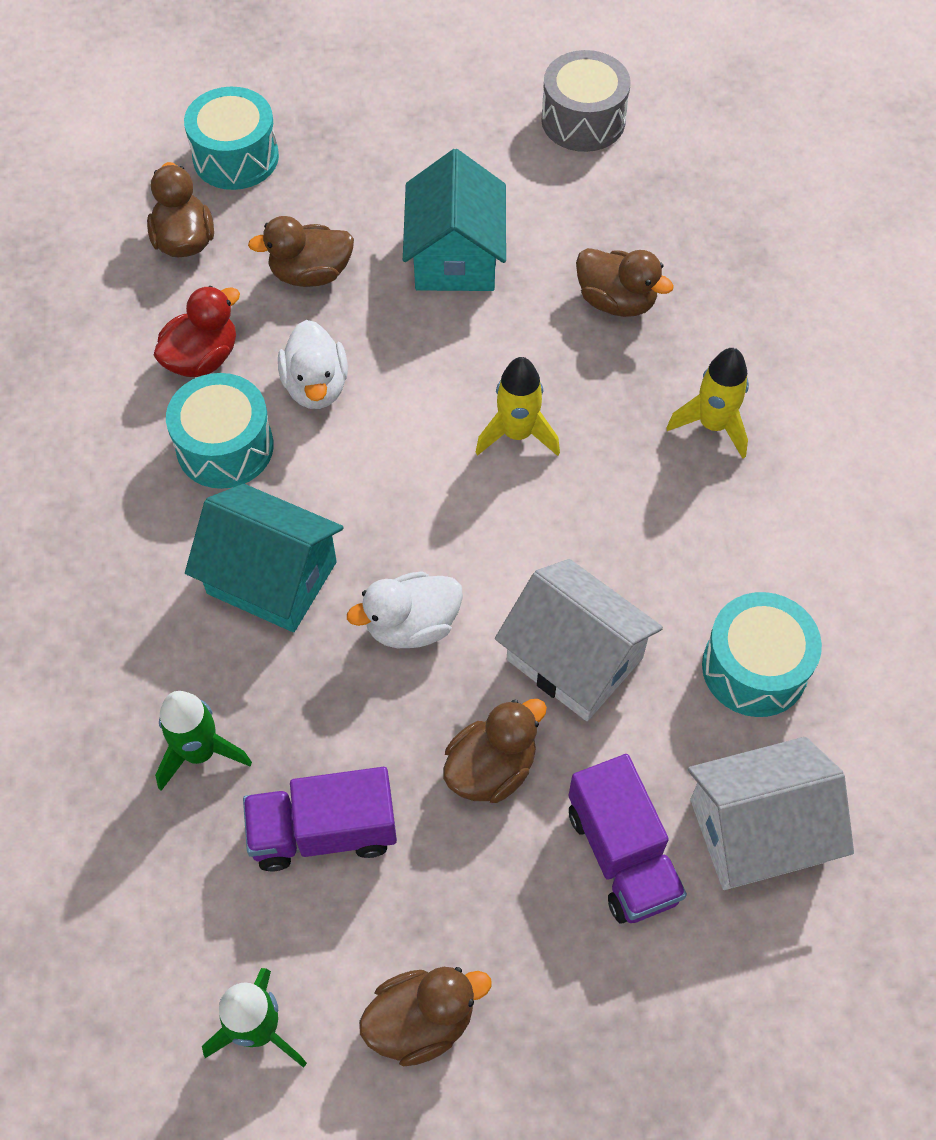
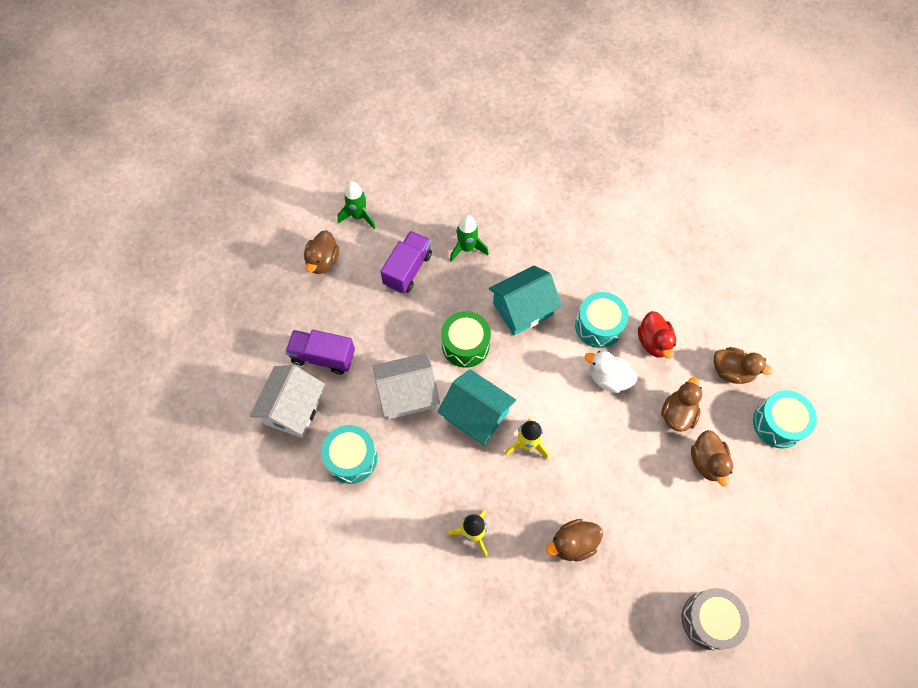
camera: 125 degrees right, 5 degrees up
(412, 625) = (465, 345): white duck -> green drum
(455, 256) = (649, 486): turquoise house -> turquoise house (476, 415)
(491, 768) = (388, 335): brown duck -> brown duck (707, 462)

